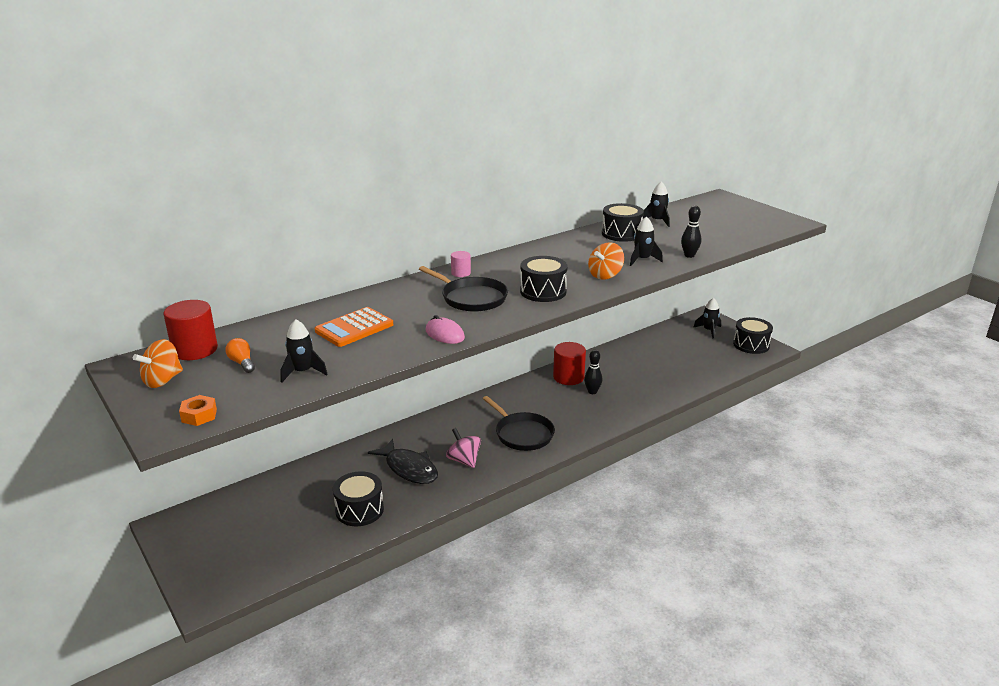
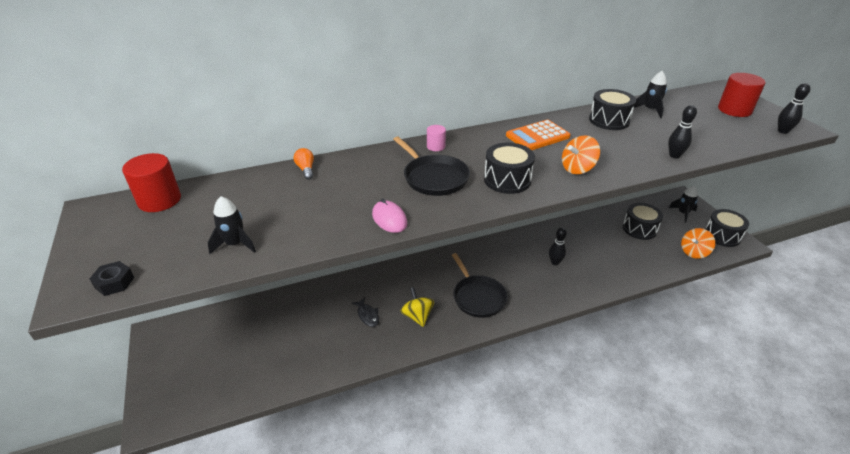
camera: 15 degrees right, 10 degrees up
(162, 380) = (111, 232): orange spinning top -> orange spinning top (694, 252)
(199, 415) = (114, 282): orange nut -> black nut
(242, 363) = (189, 223): orange light bulb -> orange light bulb (306, 169)
(354, 328) = (309, 197): orange calculator -> orange calculator (537, 136)
(359, 510) = (311, 352): black drum -> black drum (639, 229)
(409, 468) = (367, 315): black fish -> black fish, size x0.55
(464, 460) = (417, 316): pink spinning top -> yellow spinning top
(568, 377) = (537, 243): red cylinder -> red cylinder (734, 110)
(642, 260) = (622, 154): black rocket -> none
(779, 226) = (782, 131): none -> black bowling pin

